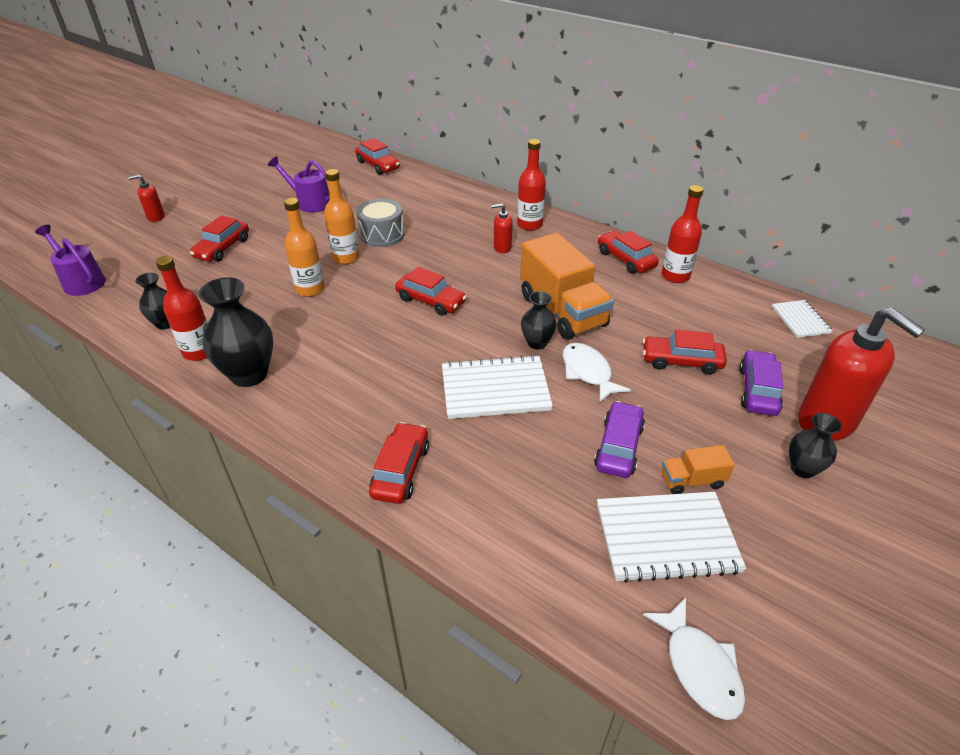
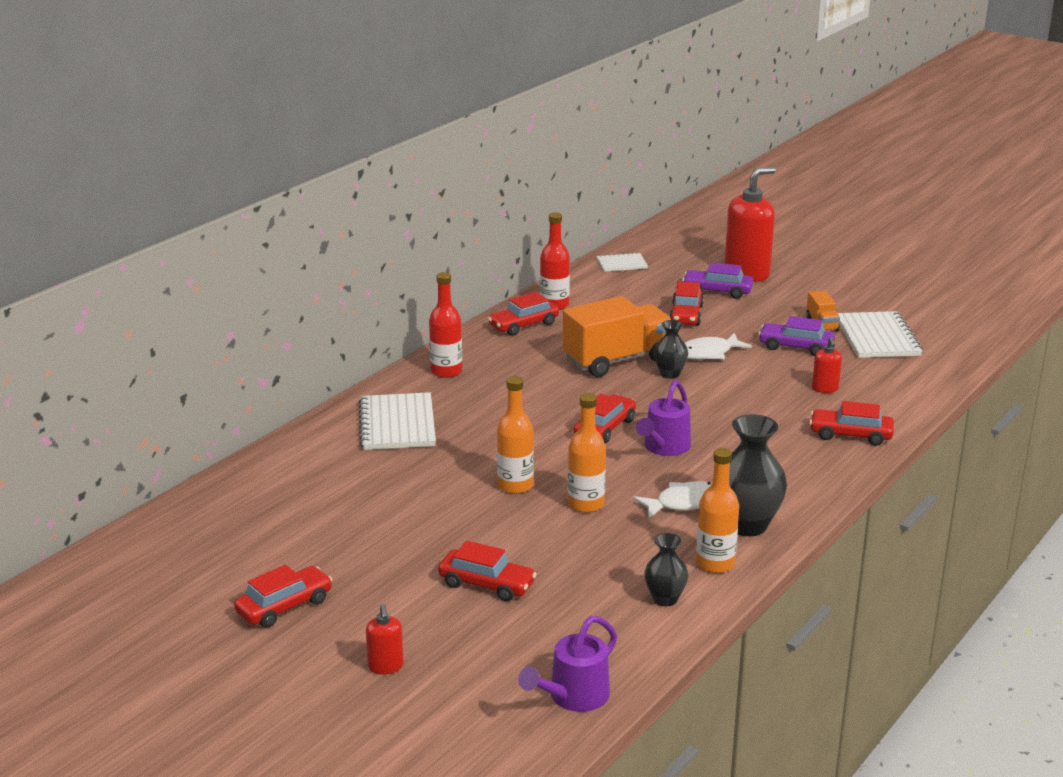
camera: 90 degrees left, 15 degrees down
(199, 351) = (715, 564): red bottle -> orange bottle
(309, 202) = (362, 527): purple watering can -> purple watering can (664, 448)
(378, 165) = (253, 478): red car -> red car (284, 606)
(382, 234) = (460, 464): grey drum -> none
(495, 389) = (740, 394): white notebook -> white notebook (397, 424)
(502, 248) = (497, 388): red soap dispenser -> red soap dispenser (825, 389)
(699, 666) = (968, 337): white fish -> white fish (684, 503)
(802, 469) = (798, 288): black vase -> none

